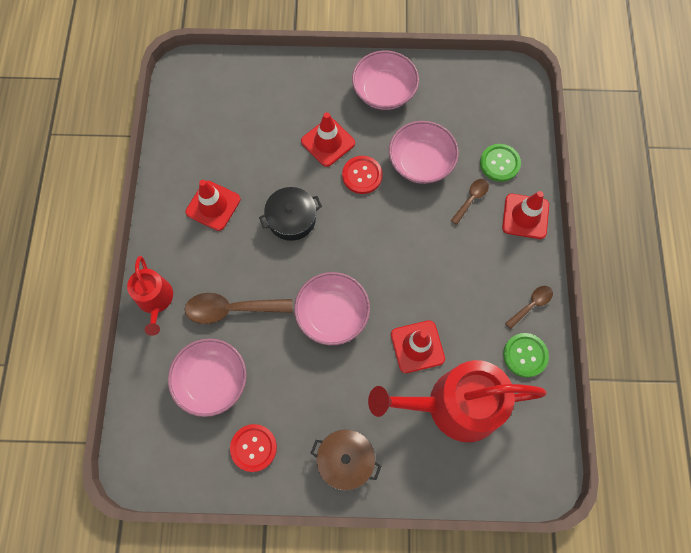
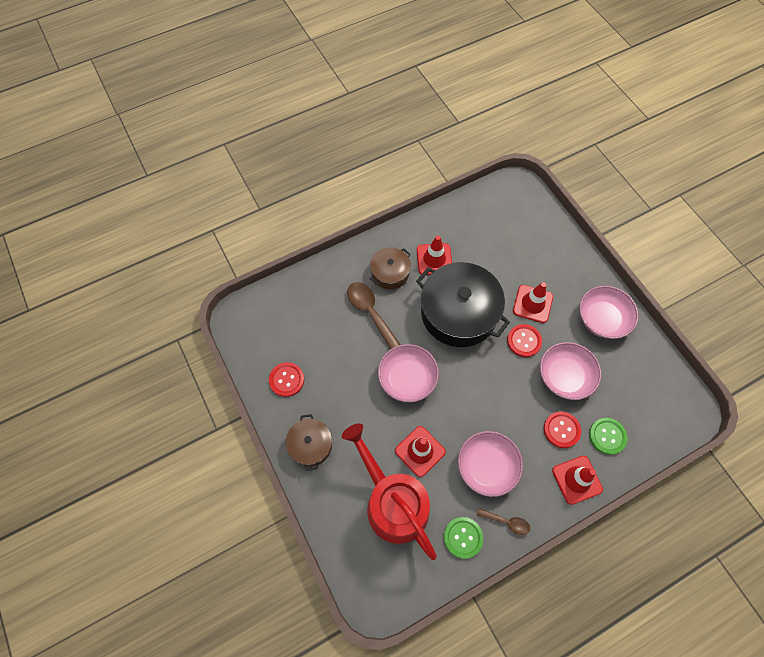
camera: 60 degrees right, 5 degrees down
(155, 300) = (348, 264): red watering can -> none
(198, 261) = (390, 273): none -> brown pot
(212, 381) = (316, 328): pink bowl -> pink bowl (486, 466)
(291, 219) = (458, 313): black pot -> black pot, size x1.94
(471, 199) = (561, 430): brown spoon -> red button

